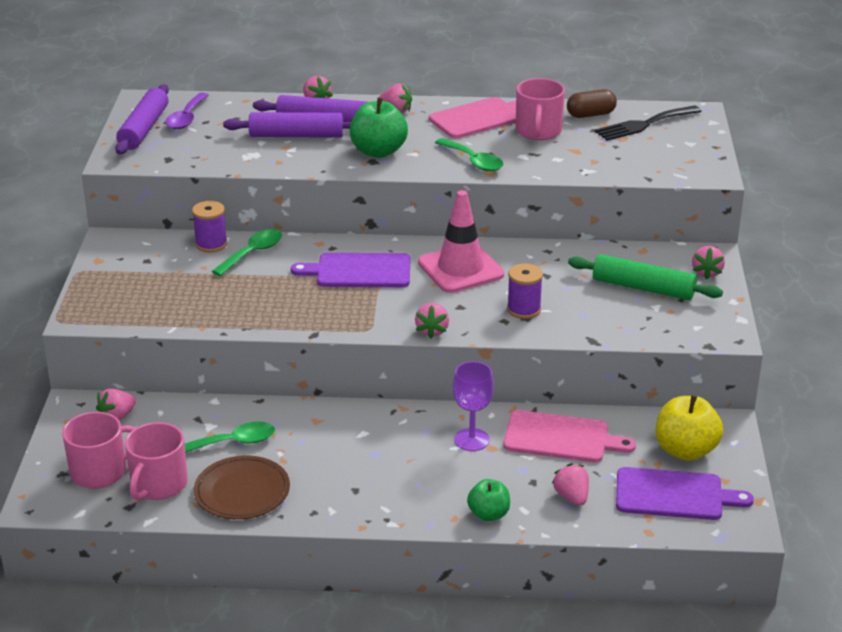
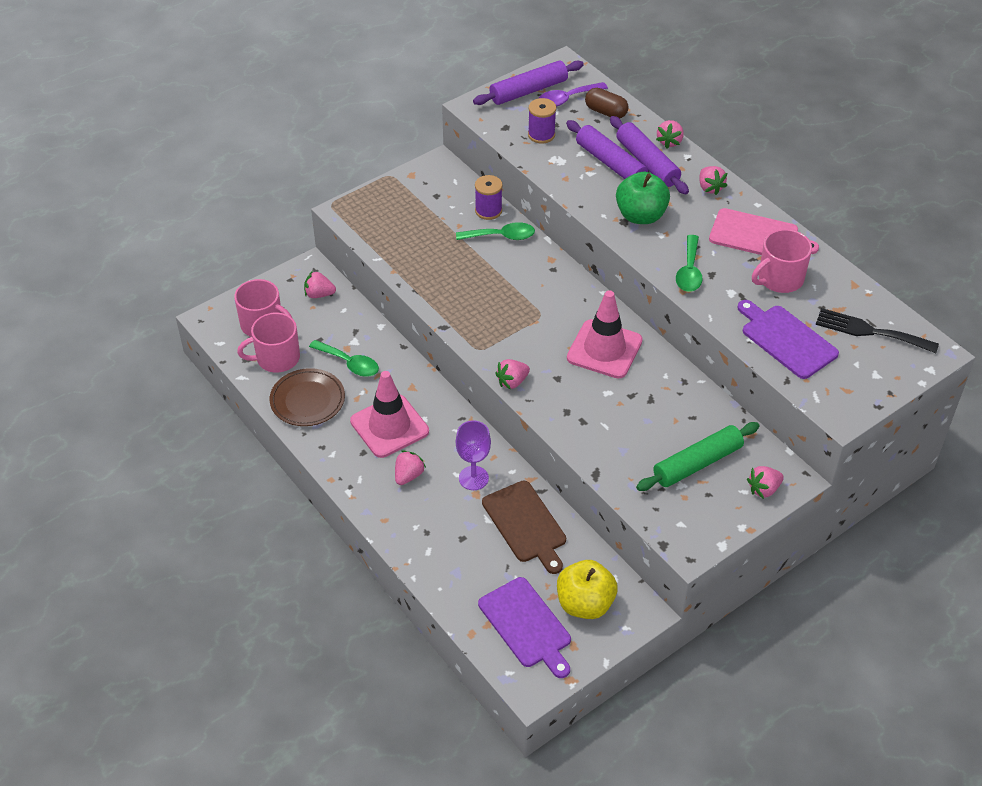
camera: 50 degrees right, 15 degrees up
(345, 457) = (389, 426): none -> pink traffic cone
(359, 271) = (540, 300): purple cutting board -> purple cutting board (786, 340)
(488, 514) = (405, 535): green apple -> none
(524, 309) = (592, 413): purple spool -> purple spool (541, 135)
(561, 437) = (526, 524): pink cutting board -> brown cutting board
(571, 497) = (467, 569): pink strawberry -> pink strawberry (408, 475)
(590, 114) = (844, 292): brown capsule -> brown capsule (606, 112)
(643, 288) = (697, 463): green rolling pin -> green rolling pin turned 75 degrees clockwise

